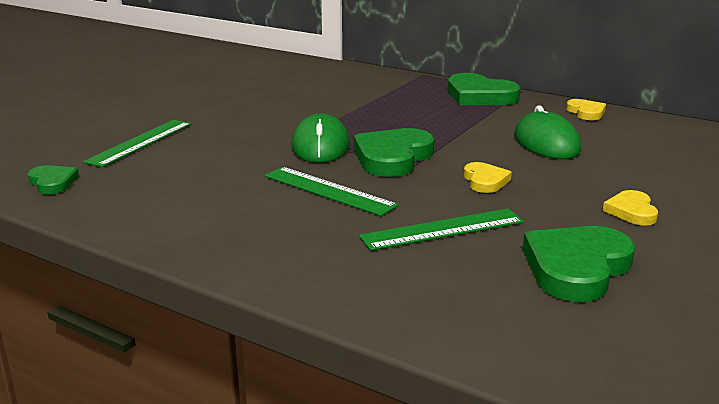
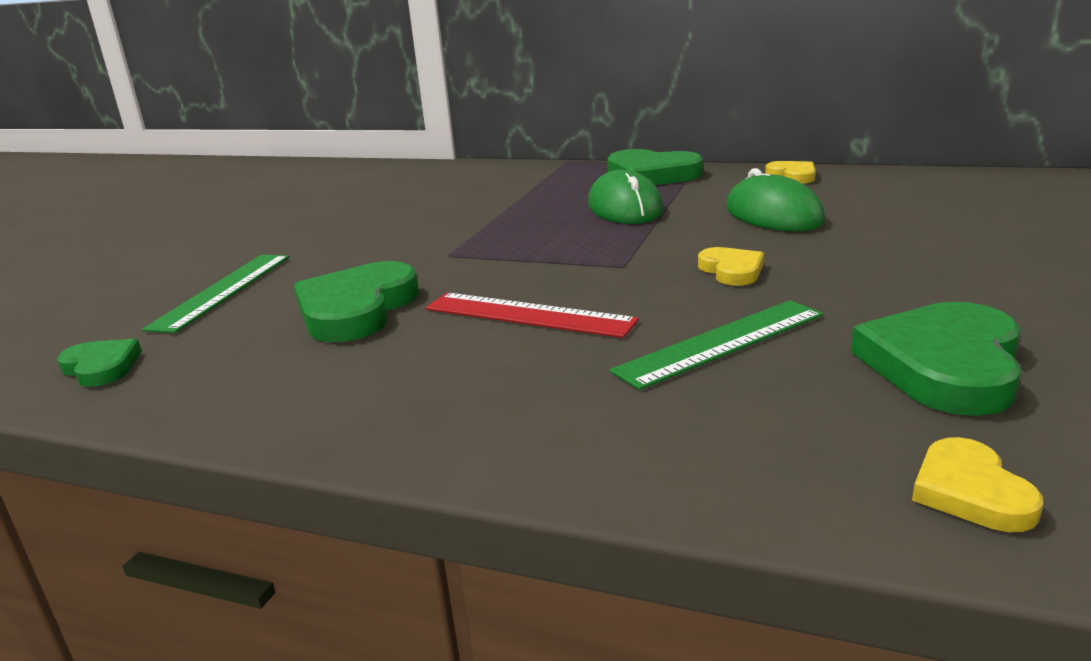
camera: 10 degrees left, 0 degrees up
(320, 146) = (484, 259): green mouse -> green mouse (625, 208)
(328, 190) = (528, 315): green ruler -> red ruler
(392, 157) = (590, 259): green heart -> green heart (356, 309)
(631, 211) = (947, 279): yellow heart -> yellow heart (970, 491)

